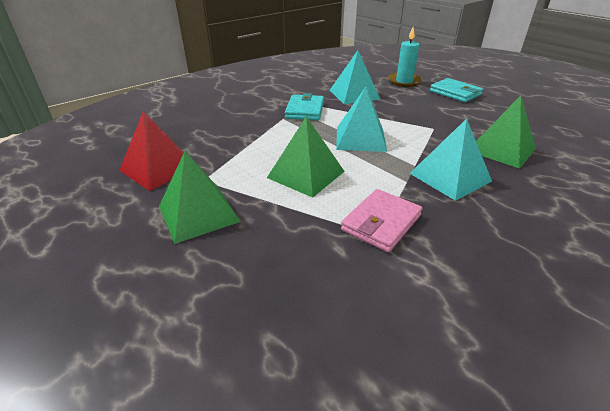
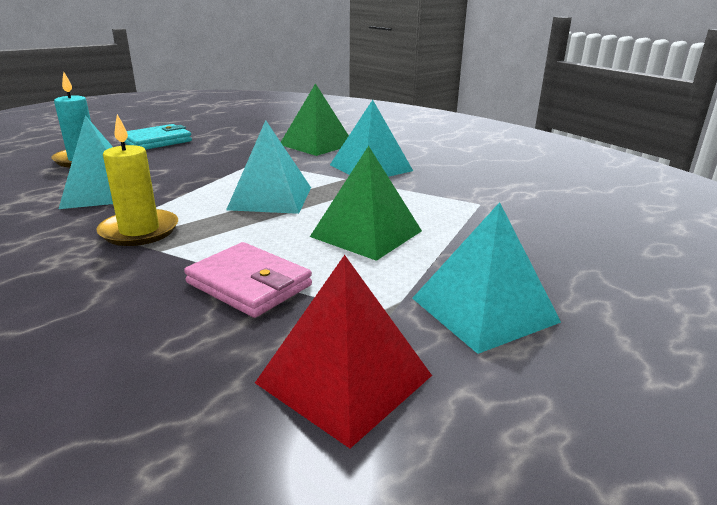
camera: 90 degrees left, 10 degrees down
(198, 213) = (484, 310): green pyramid -> turquoise pyramid
(305, 110) = (139, 231): turquoise wallet -> yellow candle
(381, 223) = (460, 201): pink wallet -> pink wallet (249, 284)

